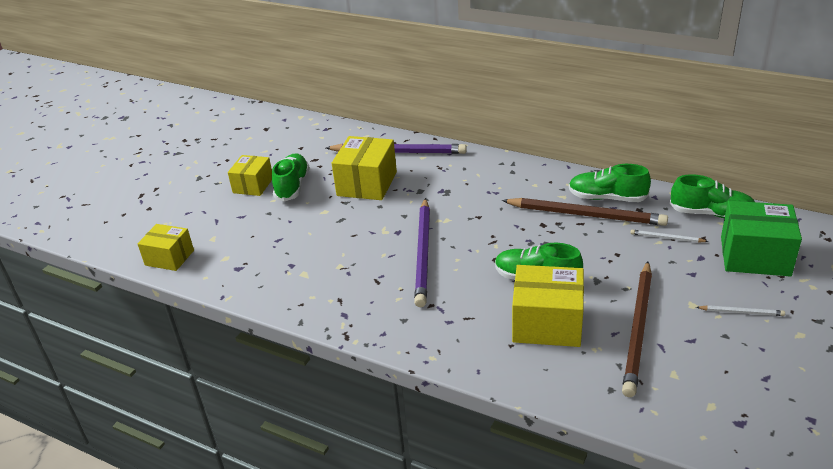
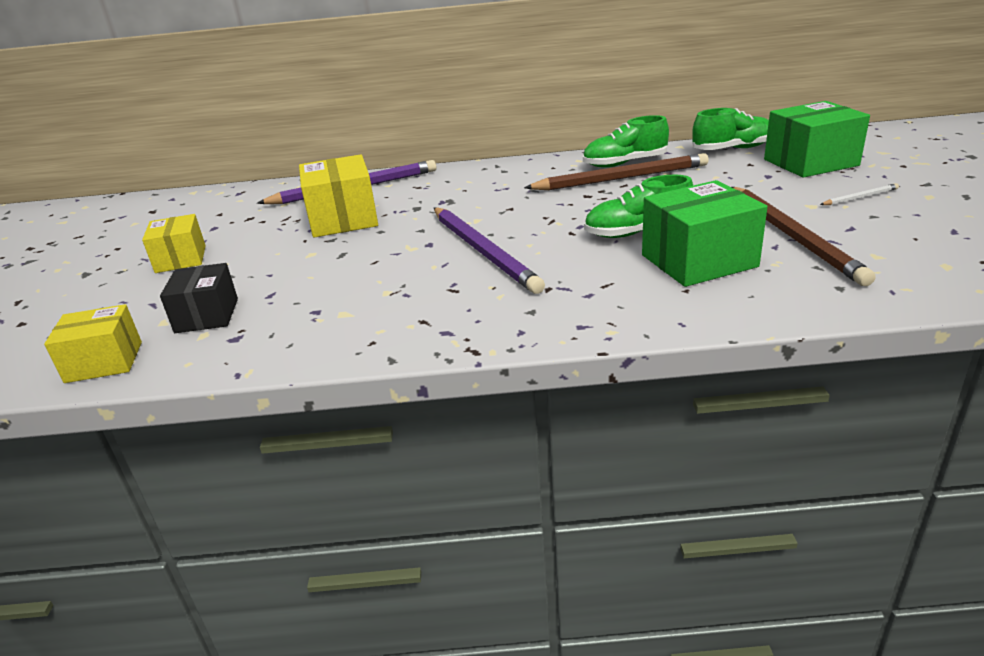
camera: 30 degrees left, 5 degrees down
(236, 243) = (207, 315): none -> black box
(292, 186) = (241, 245): green shoe -> none
(547, 323) = (698, 261): yellow box -> green box
(666, 238) = (719, 172): white pencil -> none

